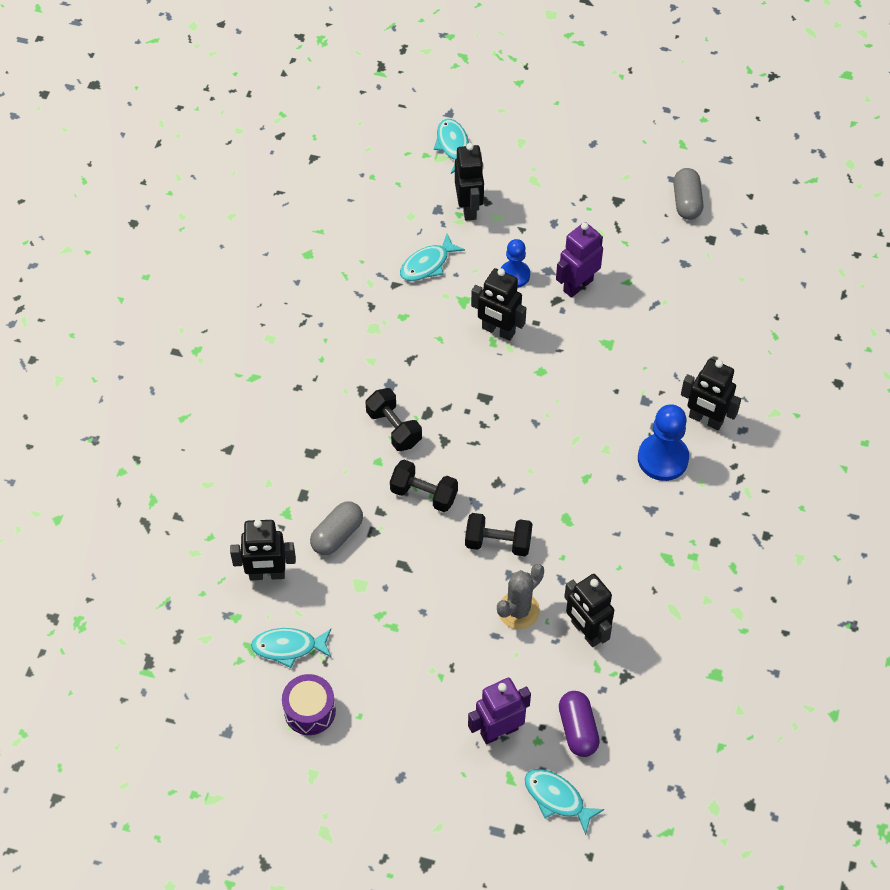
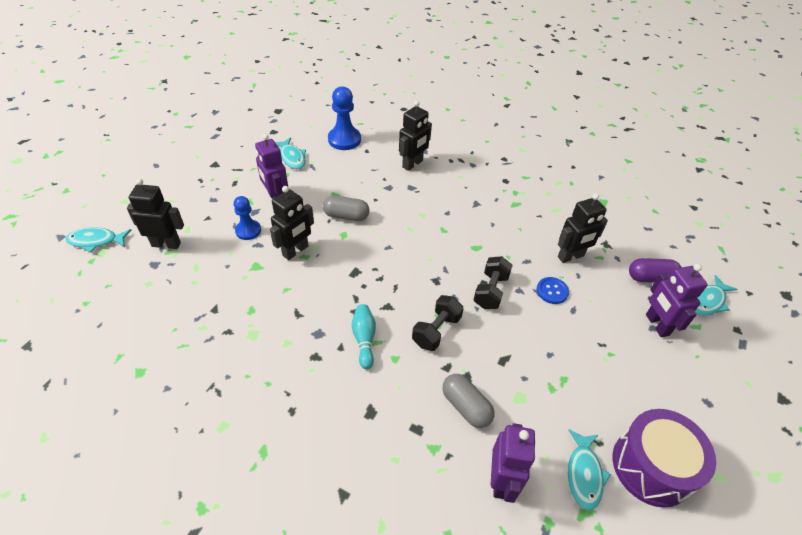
camera: 80 degrees left, 10 degrees down
(267, 574) = (501, 480): black robot -> purple robot
(309, 711) = (651, 467): purple drum -> purple drum, size x1.56
(394, 428) = (364, 339): black dumbbell -> turquoise bowling pin
(427, 264) = (206, 282): turquoise fish -> turquoise fish (292, 157)
(518, 610) = (552, 291): grey cactus -> blue button
(663, 458) = (437, 189): blue pawn -> blue pawn (344, 140)
(686, 202) = (237, 134): grey capsule -> grey capsule (346, 216)

